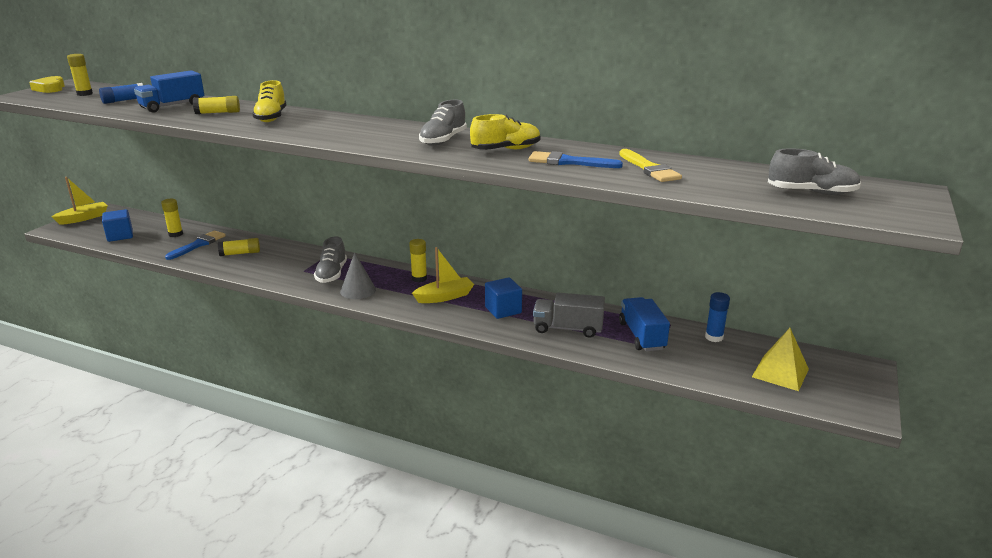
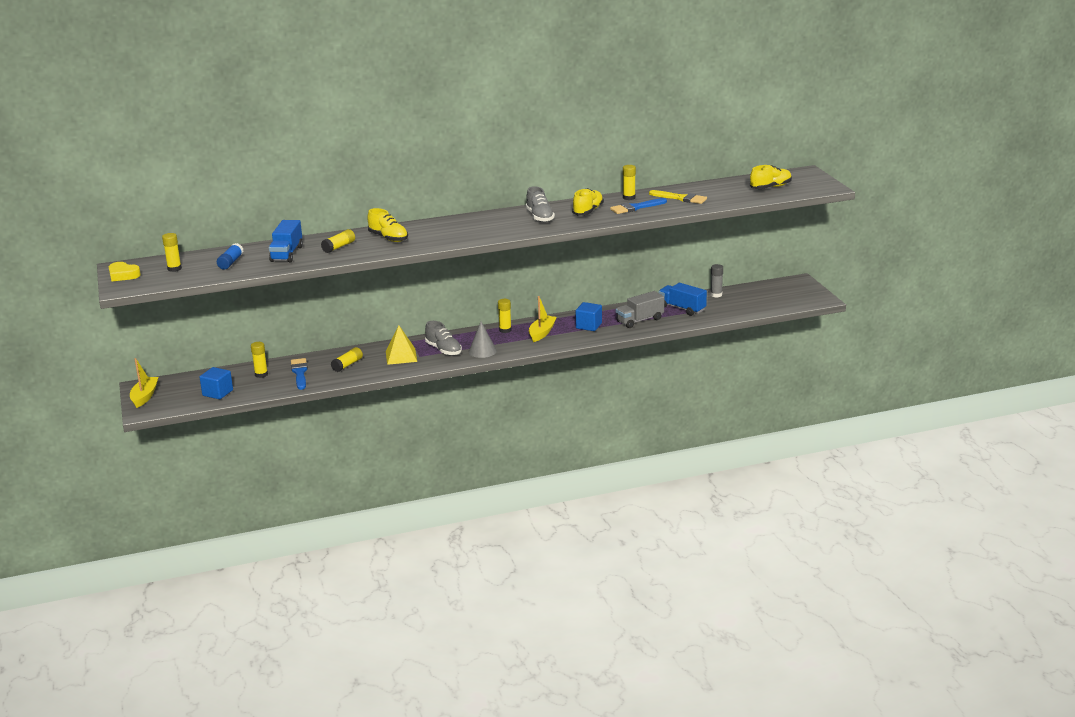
camera: 40 degrees left, 0 degrees up
(586, 150) = (629, 198): none -> yellow glue stick
(714, 337) = (716, 295): blue glue stick -> grey glue stick
(780, 373) = (767, 298): yellow pyramid -> yellow pyramid (401, 356)
(811, 193) = (770, 187): grey shoe -> yellow shoe

